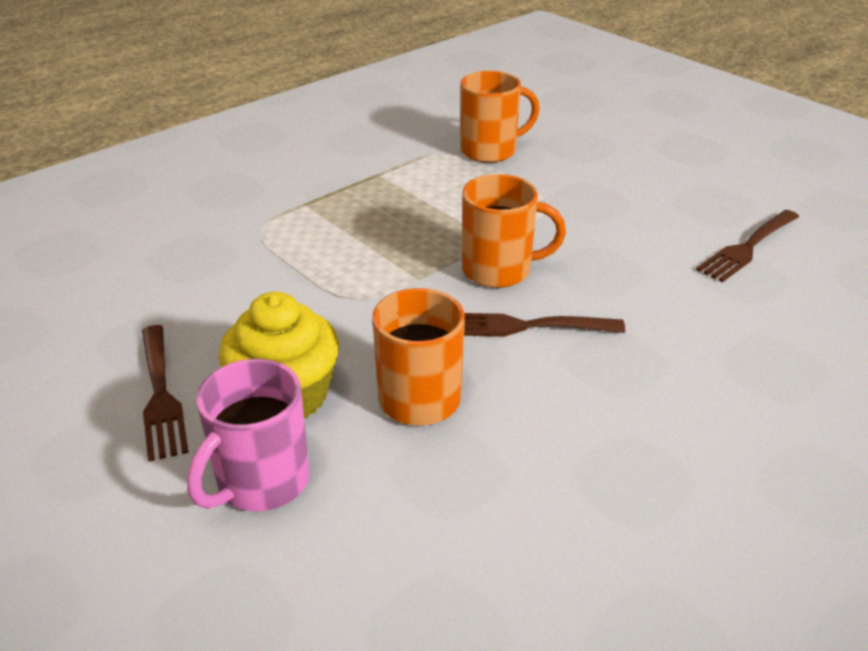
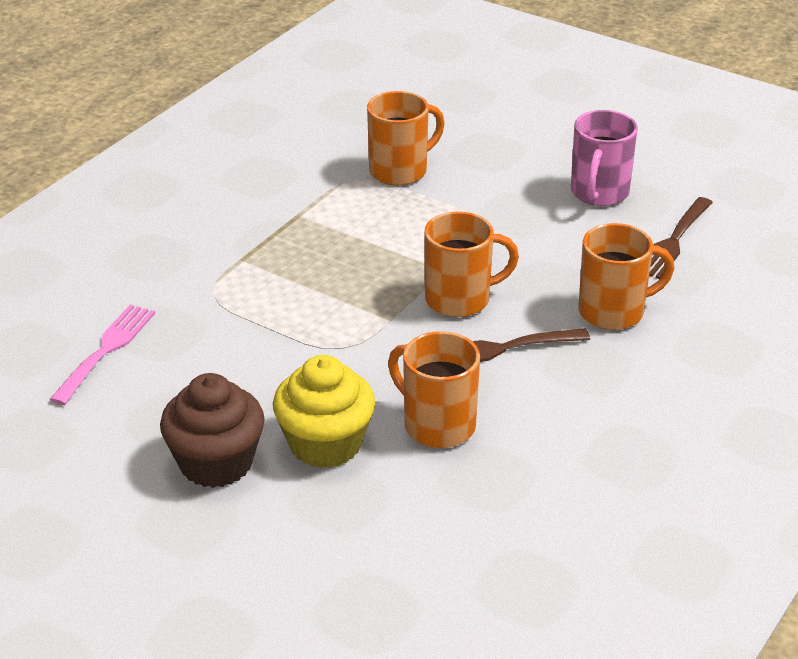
camera: 15 degrees left, 0 degrees up
(130, 264) = (106, 350): none -> pink fork
(161, 395) = (216, 463): brown fork -> brown cupcake
(261, 482) = (342, 514): pink mug -> pink mug (599, 193)
(661, 308) = (613, 311): none -> orange mug

